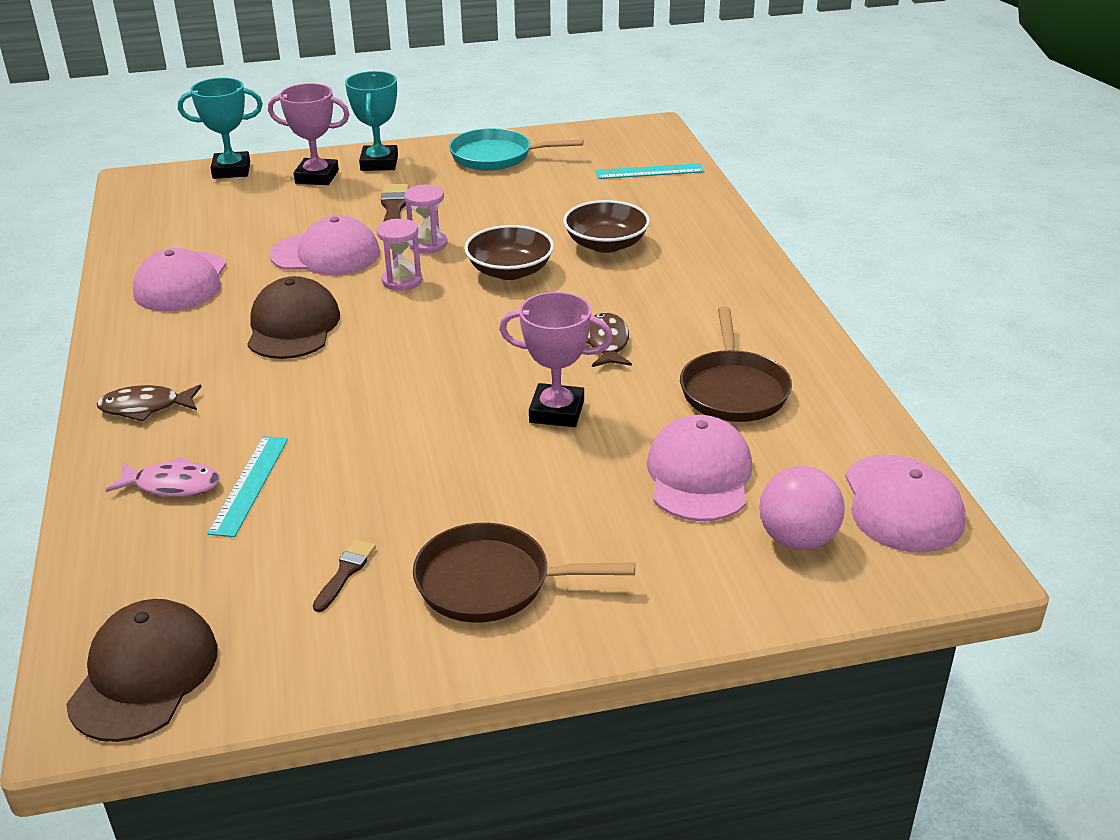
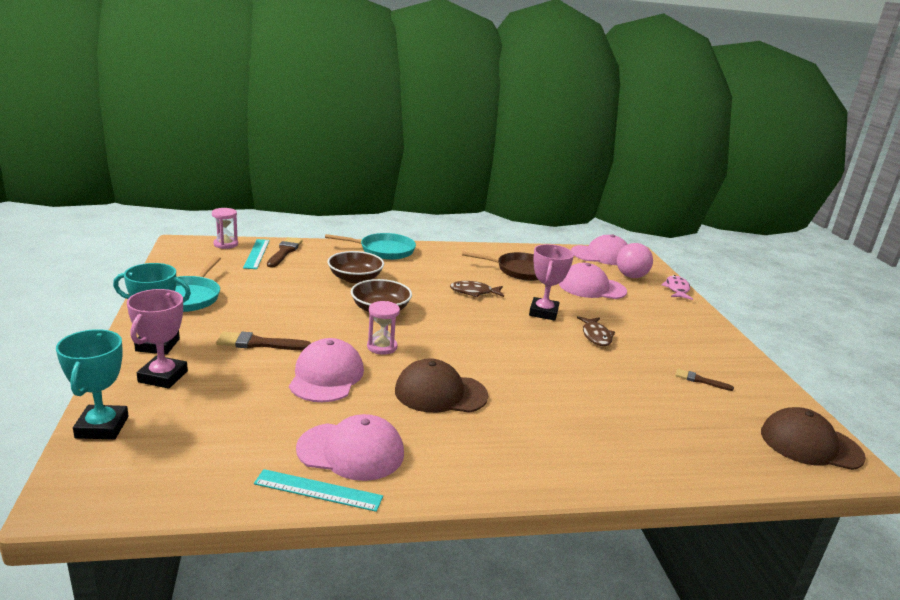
camera: 90 degrees left, 10 degrees down
(145, 407) = (555, 460): brown fish -> brown fish (595, 336)
(172, 485) = (645, 442): pink fish -> pink fish (677, 289)
(249, 485) = (635, 411): turquoise ruler -> turquoise ruler (318, 490)
(428, 244) = (328, 334): pink hourglass -> pink hourglass (225, 244)
(491, 582) = (688, 342): brown pan -> none
(670, 187) = (284, 252): none -> brown brush
(732, 256) = (384, 250): none -> turquoise pan

